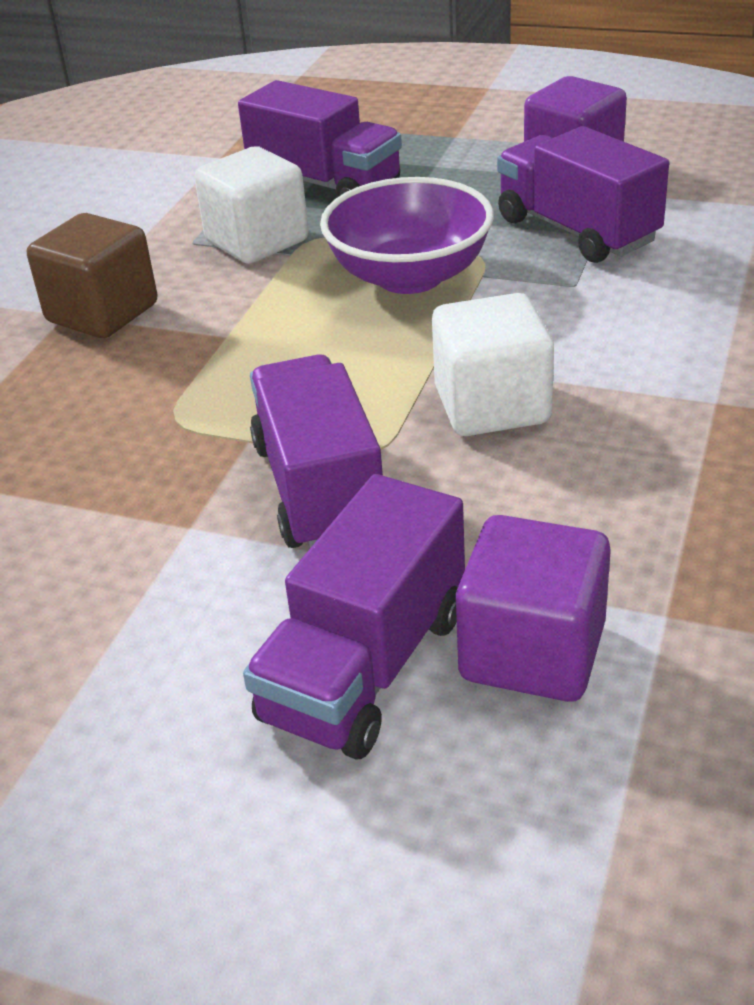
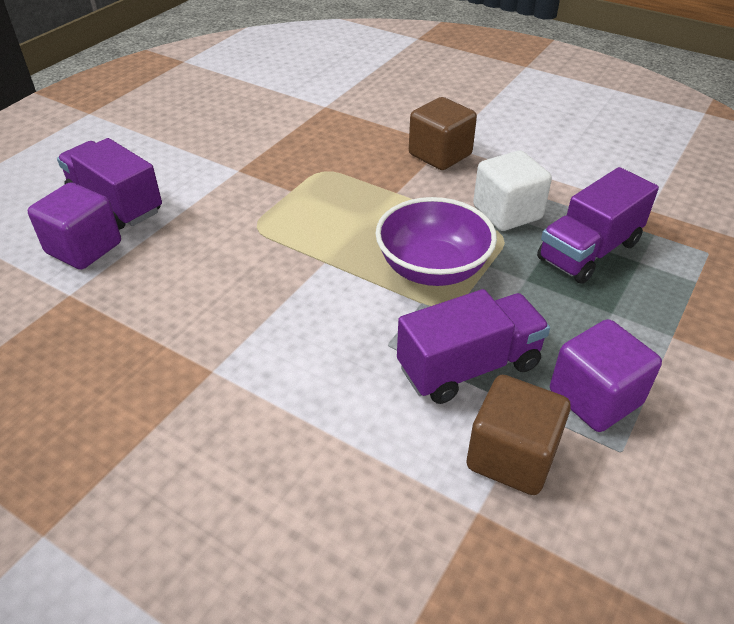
camera: 100 degrees right, 5 degrees up
(319, 489) = (237, 206): purple truck -> none
(492, 406) = (268, 274): white cube -> none
(683, 196) = (511, 456): none -> brown cube

